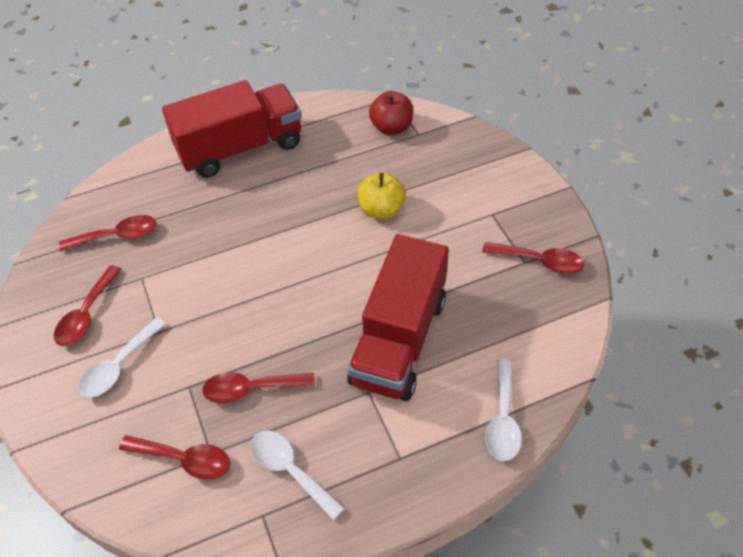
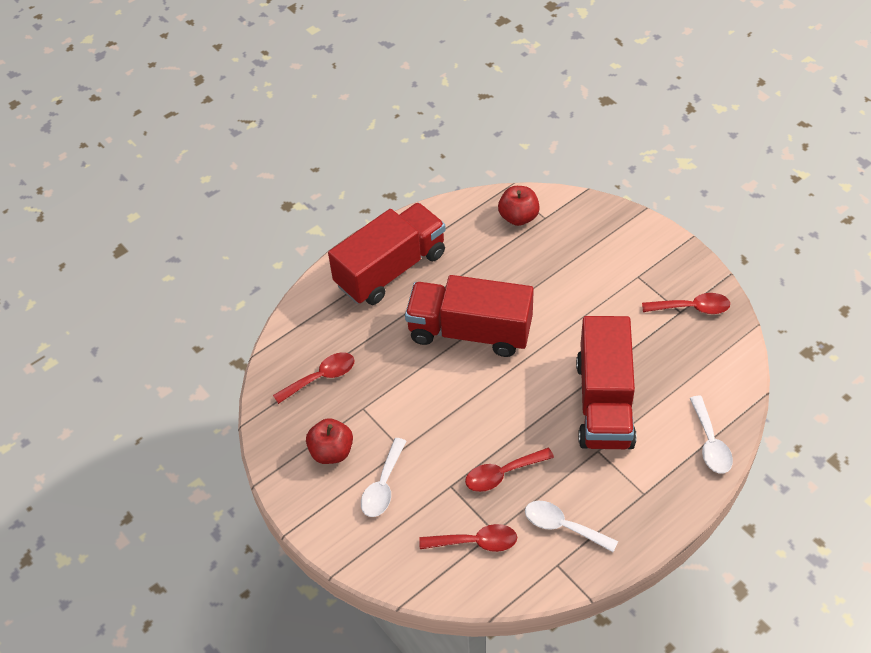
camera: 15 degrees left, 0 degrees up
(86, 314) = (331, 451): red spoon -> red apple
(289, 227) = (470, 332): none -> red truck
(381, 210) = (542, 296): yellow apple -> none

